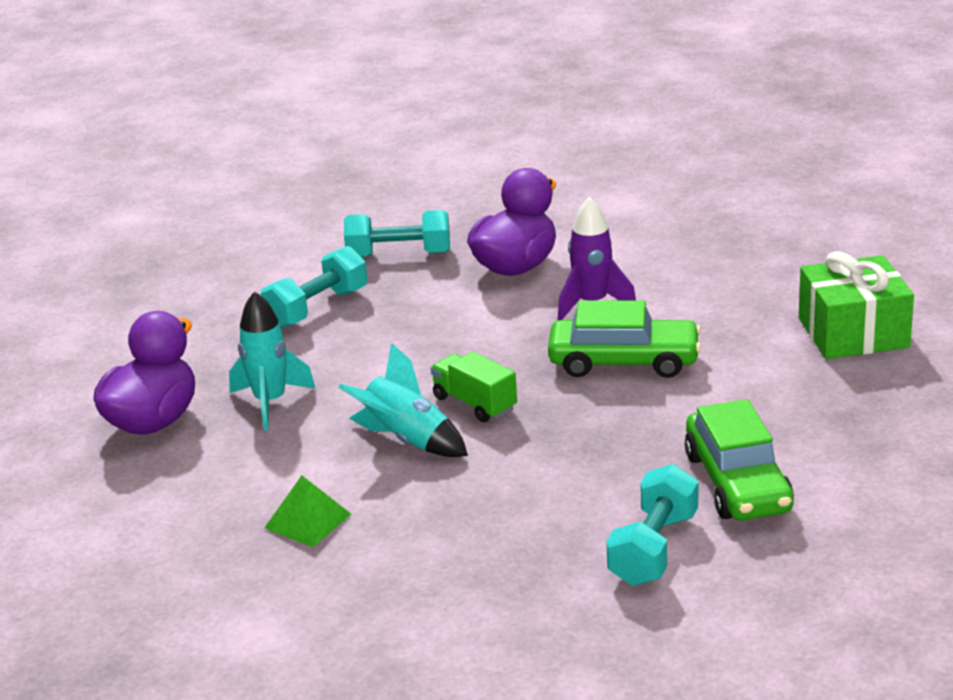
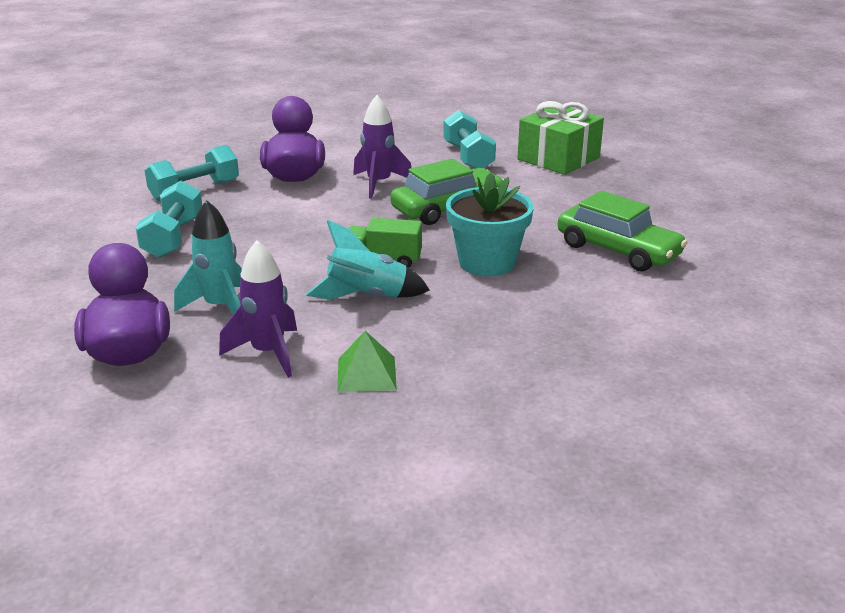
camera: 40 degrees left, 0 degrees up
(255, 466) = (268, 353): none -> purple rocket
(573, 445) = (487, 262): none -> turquoise flower pot
(653, 549) = (628, 302): turquoise dumbbell -> turquoise dumbbell (468, 157)

